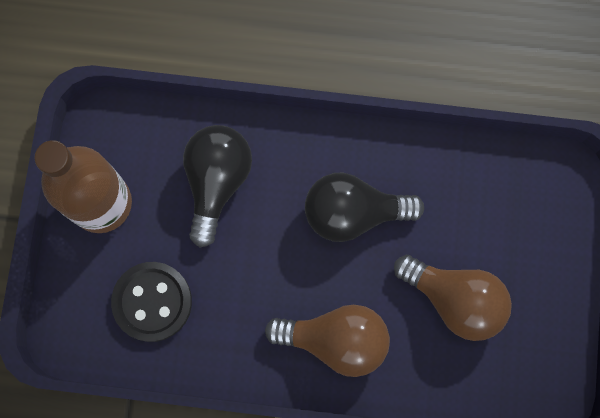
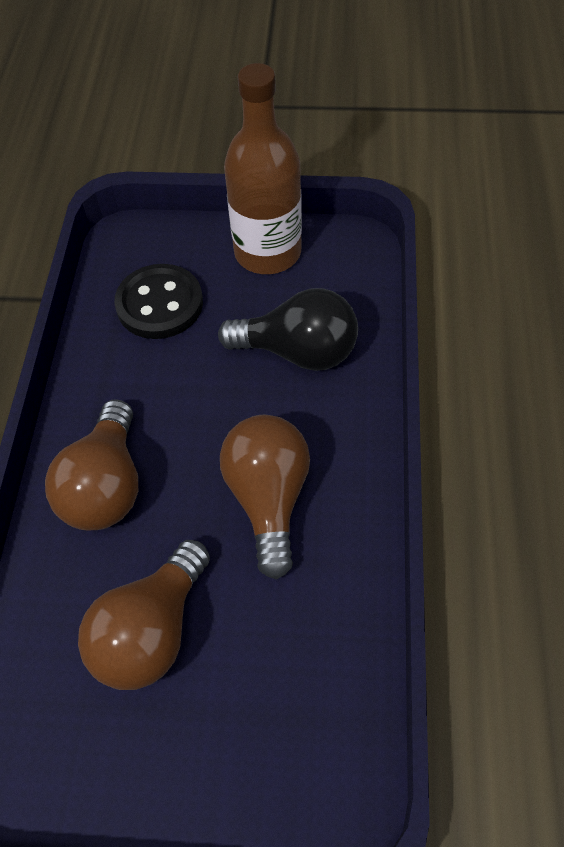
camera: 90 degrees right, 20 degrees down
(353, 212) = (268, 498): black light bulb -> brown light bulb

